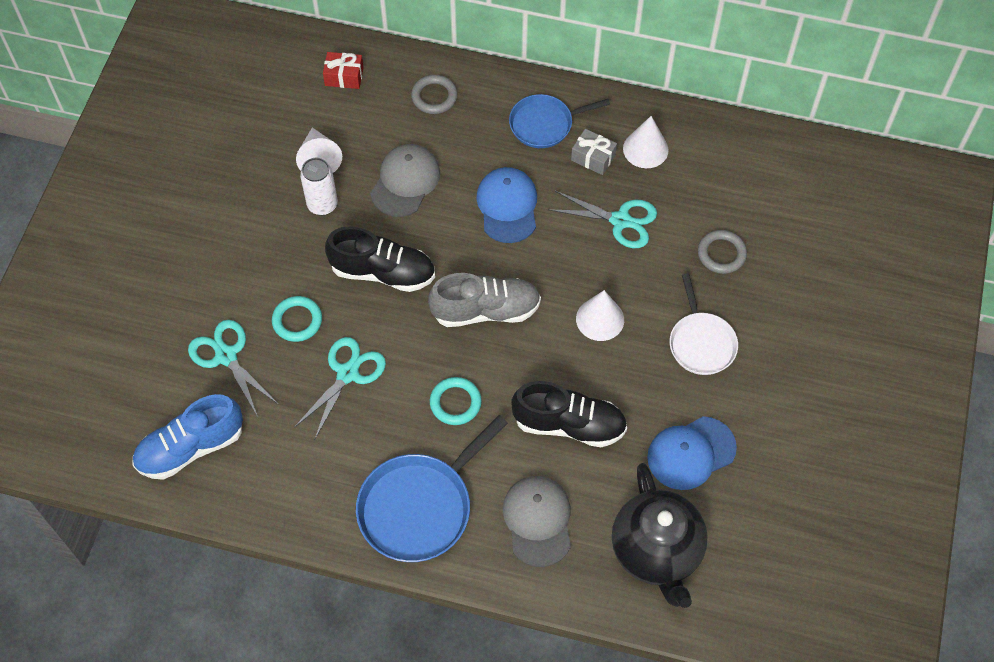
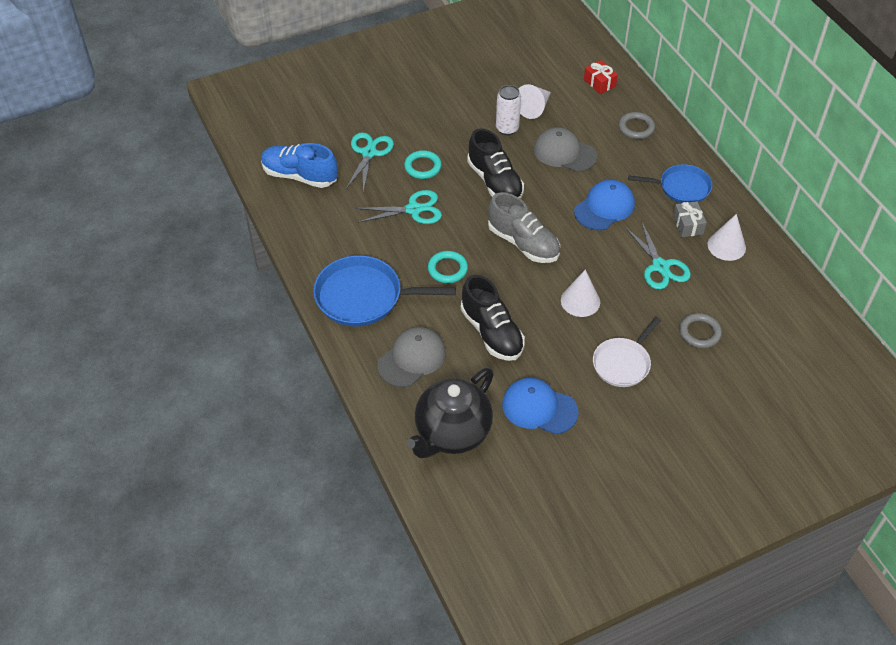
camera: 50 degrees right, 10 degrees down
(405, 182) = (564, 153): grey cap -> grey cap turned 135 degrees counterclockwise
(544, 124) = (681, 187): blue pan -> blue pan turned 150 degrees clockwise

